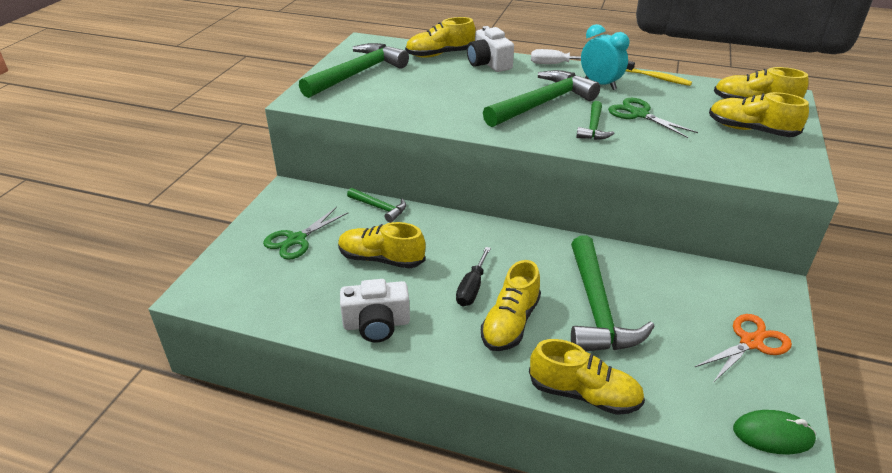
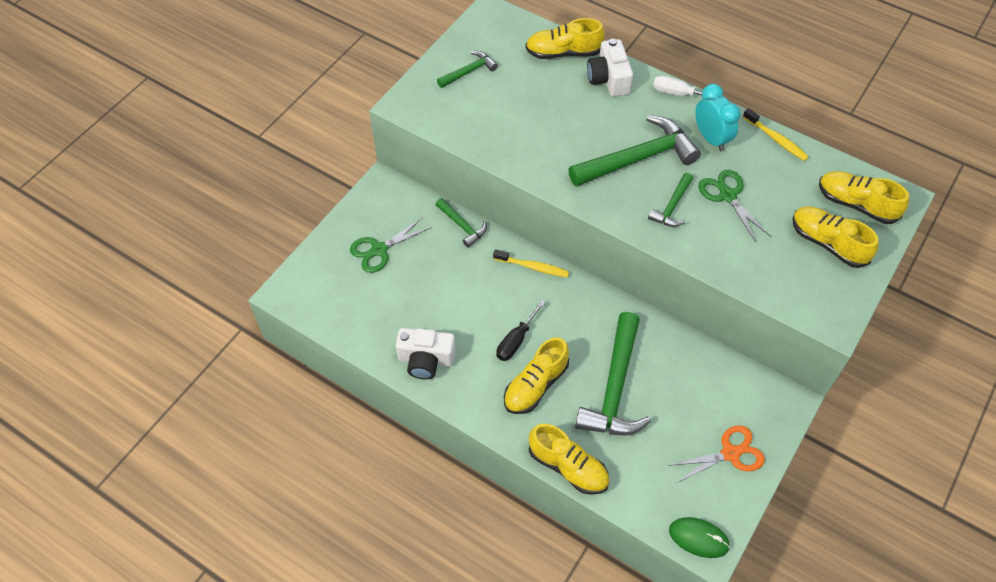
camera: 15 degrees right, 20 degrees up
(357, 74) = (469, 71): green hammer -> green hammer, size x0.51
(381, 259) = (447, 290): yellow shoe -> none
(464, 226) = (533, 267): none -> yellow toothbrush

